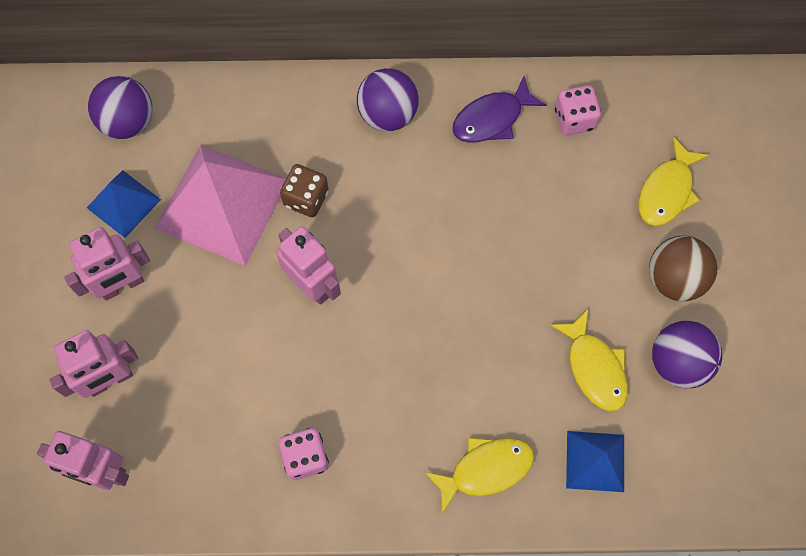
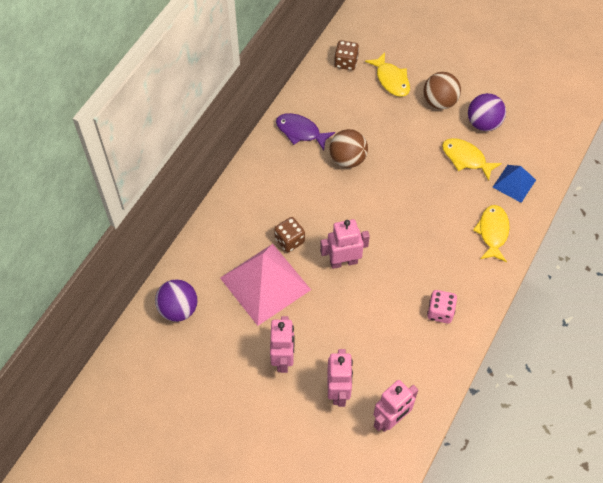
camera: 60 degrees left, 10 degrees down
(123, 203) = (231, 335): blue pyramid -> none
(388, 114) = (265, 177): purple ball -> none
(486, 203) = (347, 159): none -> brown ball
(492, 119) = (300, 132): purple fish -> purple fish turned 120 degrees clockwise
(574, 119) = (325, 97): pink dice -> none
(594, 367) = (466, 158): yellow fish -> yellow fish turned 150 degrees counterclockwise
(654, 114) = (346, 62): none -> brown dice

